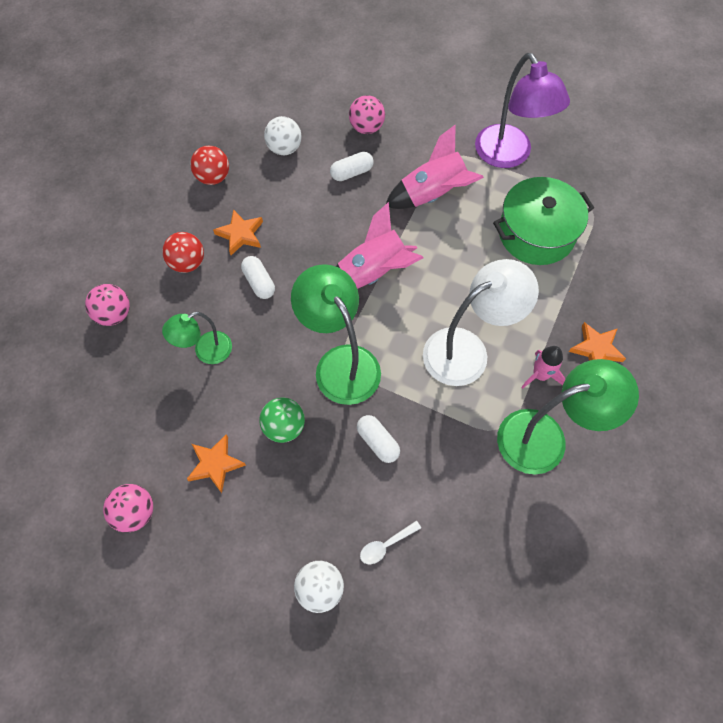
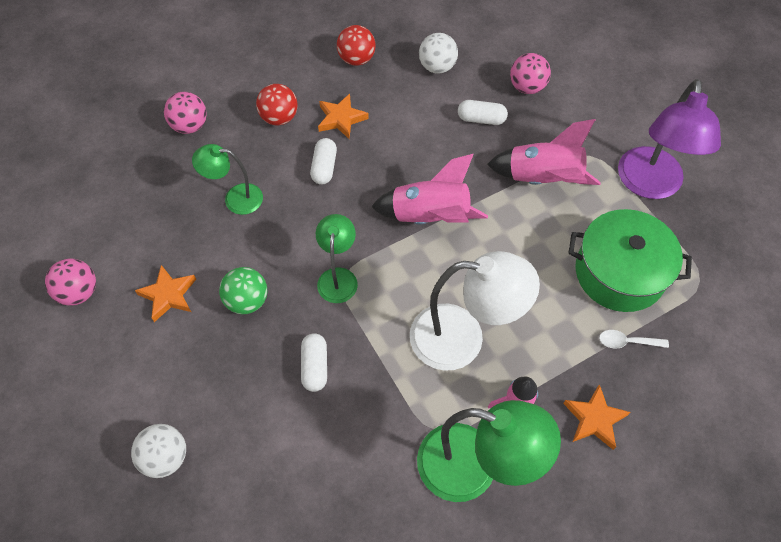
camera: 35 degrees right, 5 degrees down
(340, 362) = (338, 277): green lamp -> green lamp, size x0.58
(385, 545) = (249, 461): white spoon -> white spoon (627, 342)

